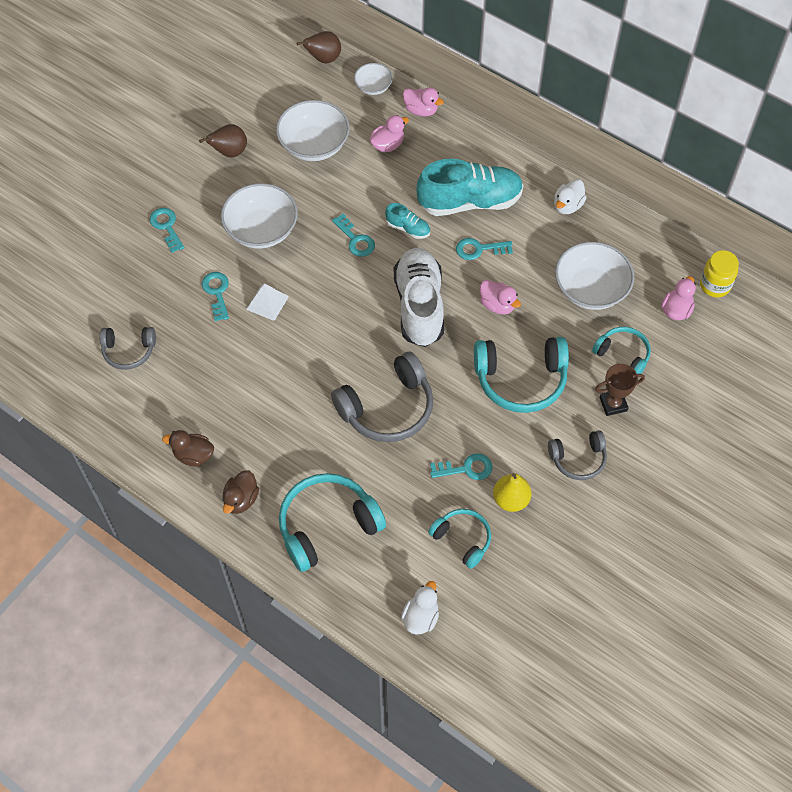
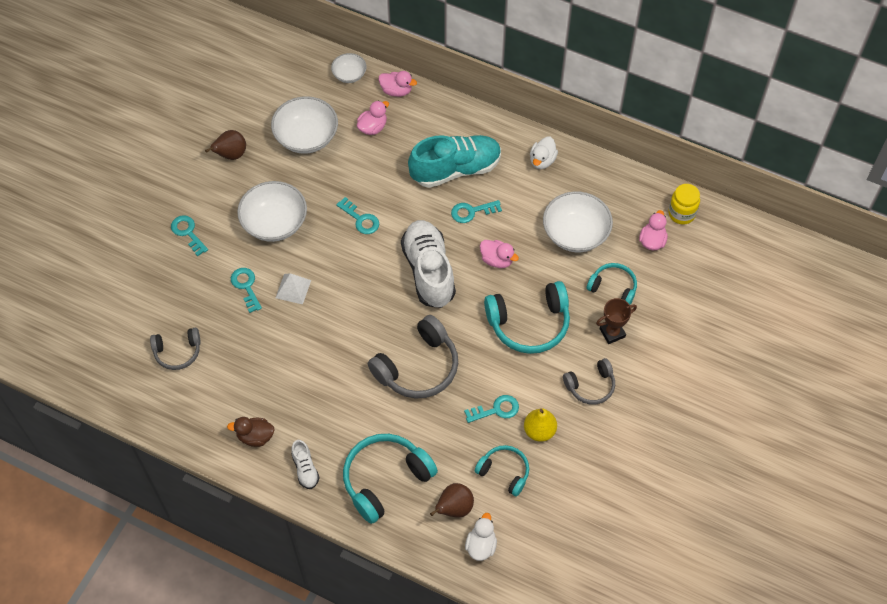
camera: 10 degrees left, 0 degrees up
(241, 499) = (305, 469): brown duck -> white shoe
(323, 59) = (299, 55): brown pear -> brown pear (454, 508)
(408, 228) = (405, 202): turquoise shoe -> none

